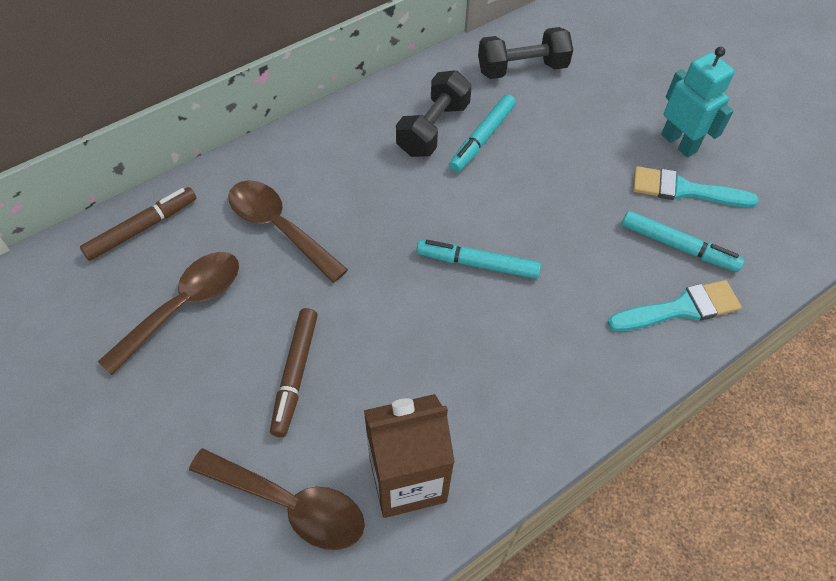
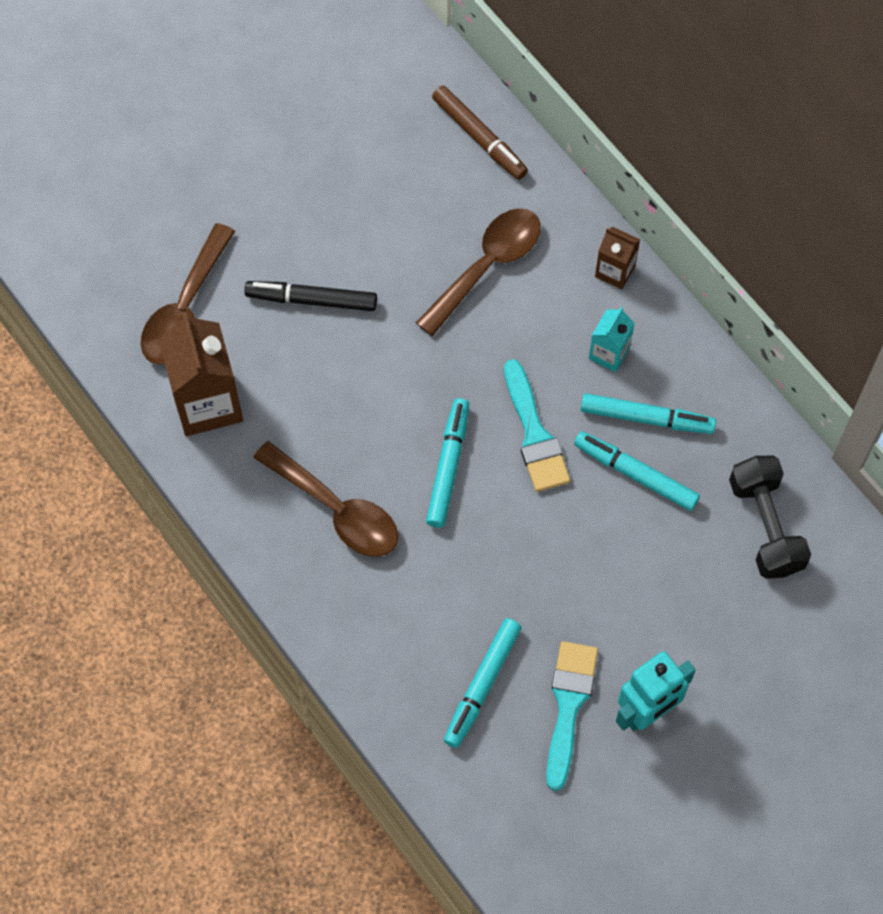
camera: 90 degrees right, 10 degrees up
(184, 306) = (385, 192): brown spoon -> brown spoon (336, 509)
(295, 374) = (311, 300): brown marker -> black marker
(297, 141) = (615, 271): none -> brown carton
(373, 149) = (609, 353): none -> turquoise carton
(433, 129) = (646, 418): black dumbbell -> turquoise marker
(680, 308) = (397, 674): turquoise brush -> turquoise brush (534, 434)

